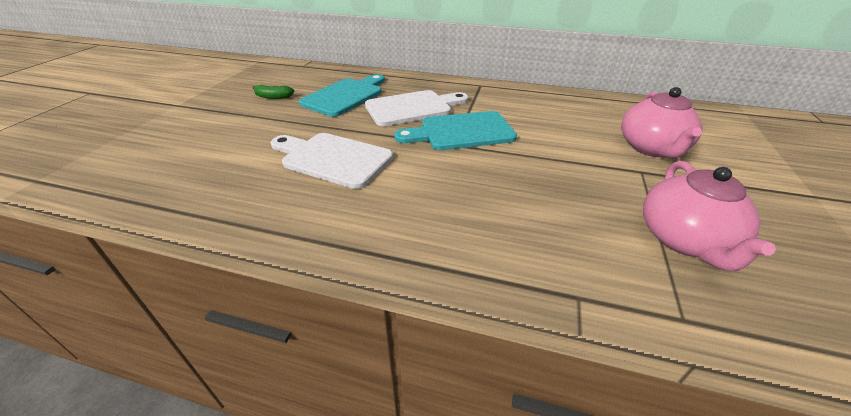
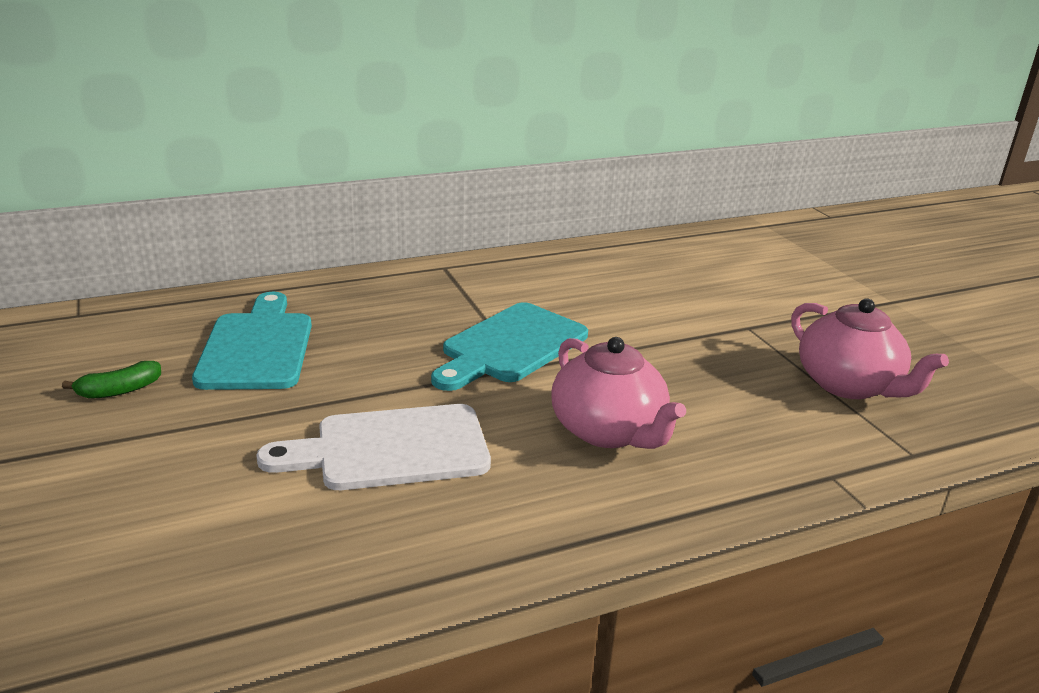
camera: 40 degrees left, 10 degrees down
(412, 108) = (396, 332): white cutting board -> none
(652, 148) = (729, 296): pink teapot -> pink teapot (608, 431)

